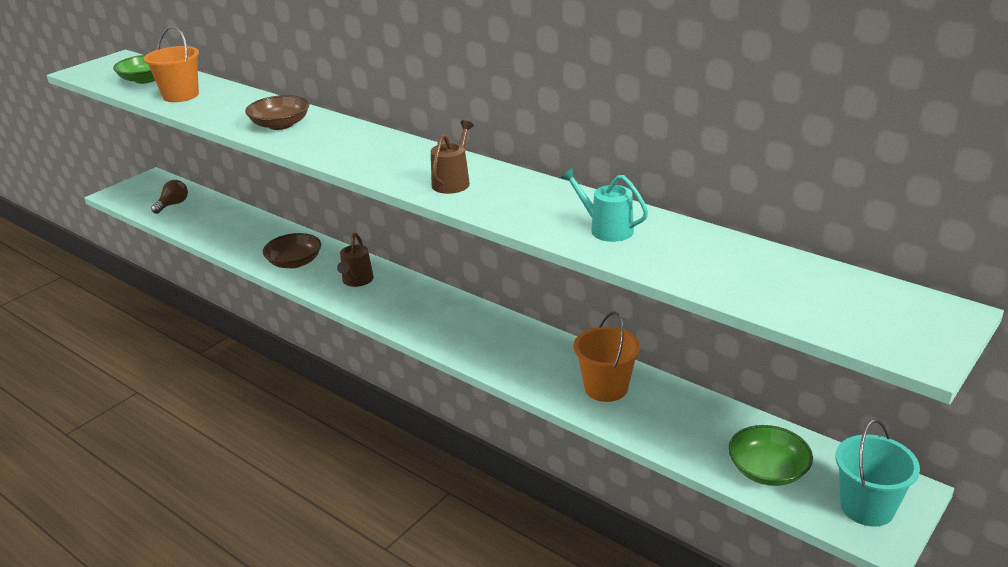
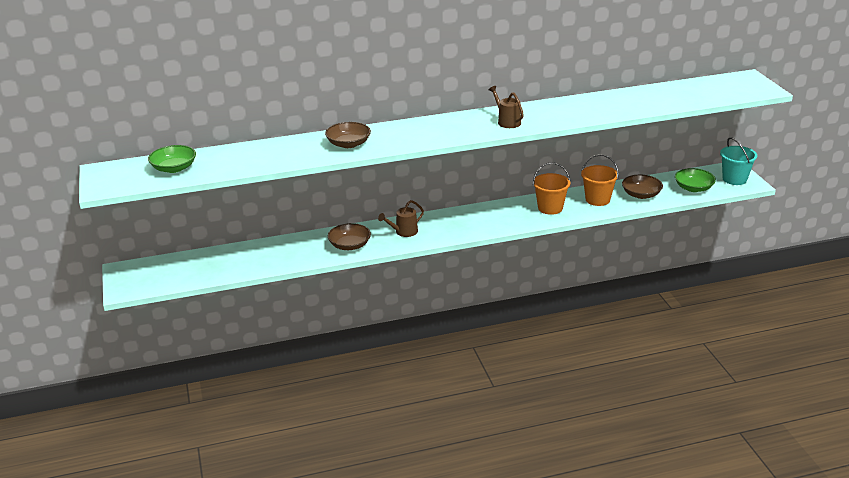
camera: 55 degrees left, 0 degrees up
(173, 204) = (187, 270): brown light bulb -> none
(181, 95) = (234, 162): orange bucket -> orange bucket (550, 208)
(356, 281) = (404, 232): brown watering can -> brown watering can turned 105 degrees clockwise
(606, 229) = (607, 106): turquoise watering can -> none
(673, 423) = (641, 194): none -> brown bowl

